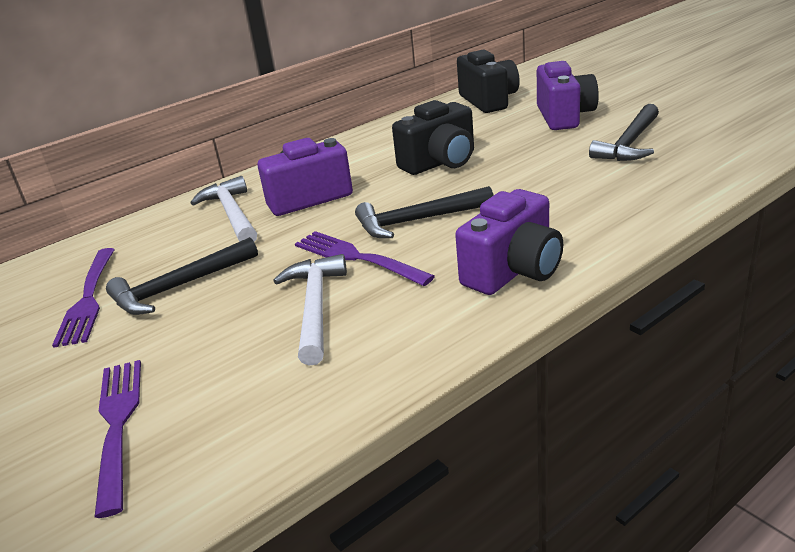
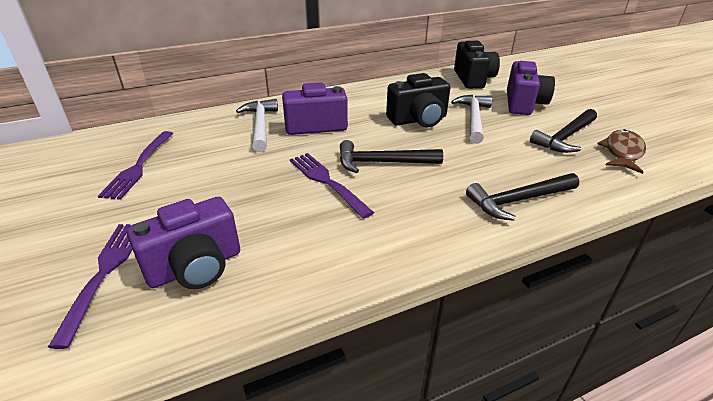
camera: 10 degrees right, 5 degrees up
(179, 287) = (199, 173): black hammer -> black hammer (518, 200)
(315, 307) = (280, 214): white hammer -> white hammer (473, 119)
(513, 271) = (434, 224): purple camera -> purple camera (195, 267)
(702, 145) = (622, 152): none -> brown fish

